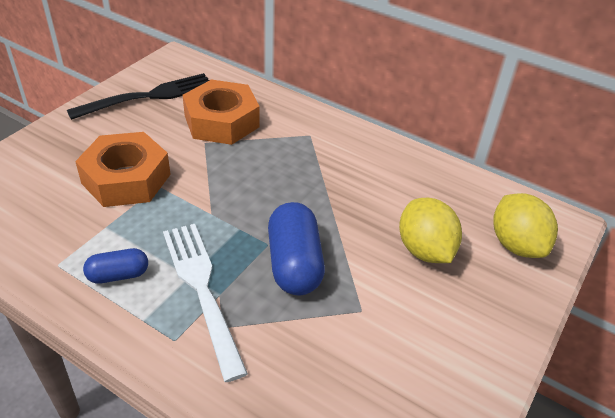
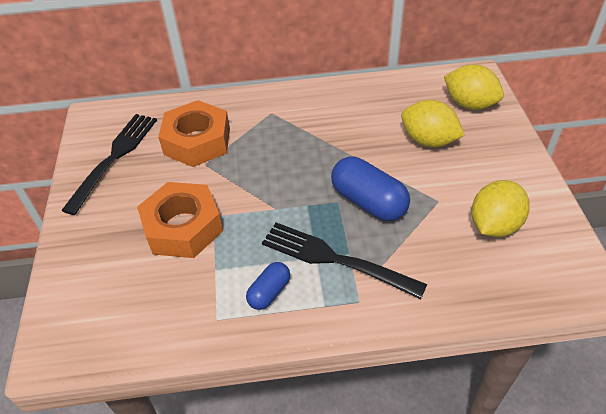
camera: 35 degrees left, 5 degrees up
(202, 290) = (335, 259): white fork -> black fork
(388, 375) = (494, 225): none -> yellow lemon

